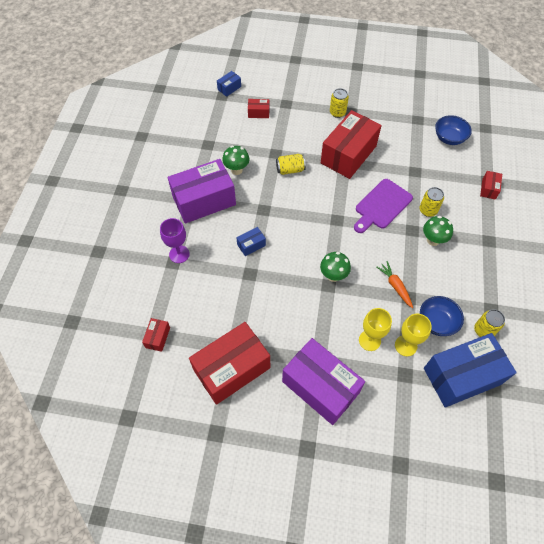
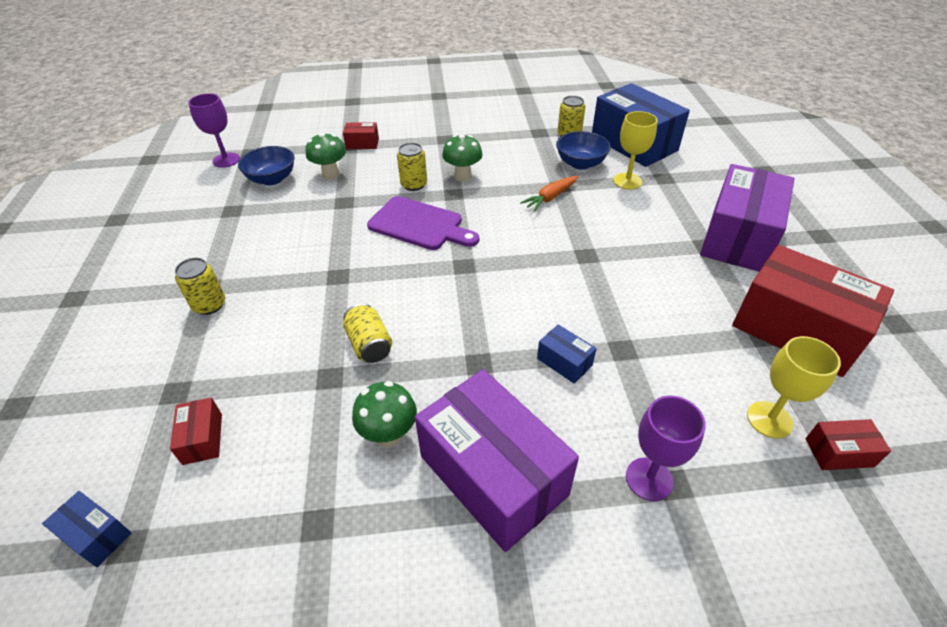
camera: 105 degrees left, 15 degrees down
(333, 276) = (567, 253): green mushroom -> green mushroom (330, 174)
(348, 154) = (319, 274): red box -> none
(369, 340) = (642, 208): yellow goblet -> yellow goblet (769, 419)
(477, 116) = (226, 160): none -> purple goblet

